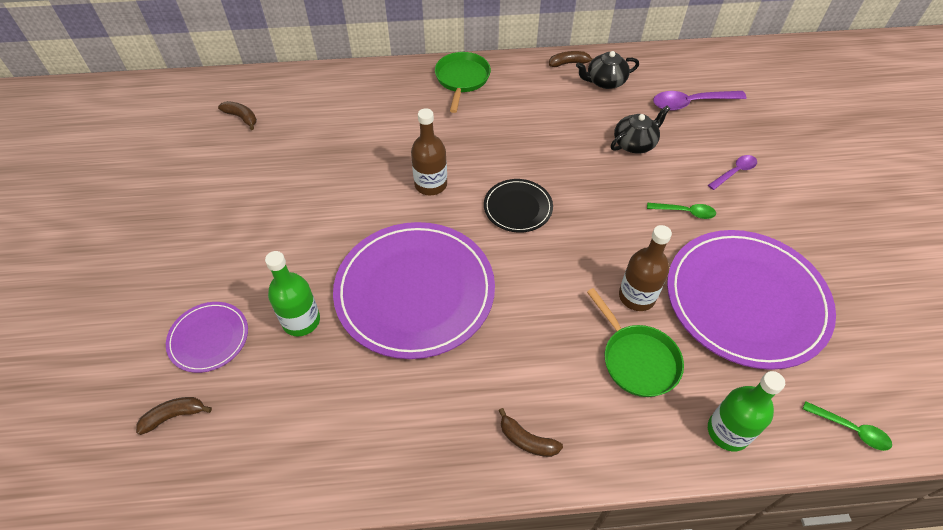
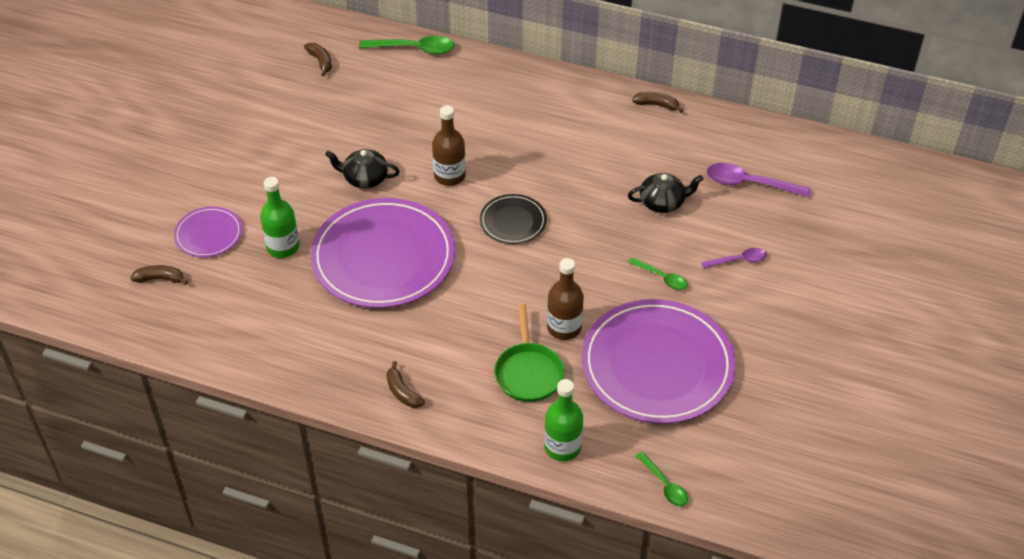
camera: 25 degrees right, 5 degrees down
(326, 80) = (414, 49): none -> green spoon
(462, 79) = (540, 88): green pan -> none
(605, 81) = (679, 134): black teapot -> black teapot (364, 178)

